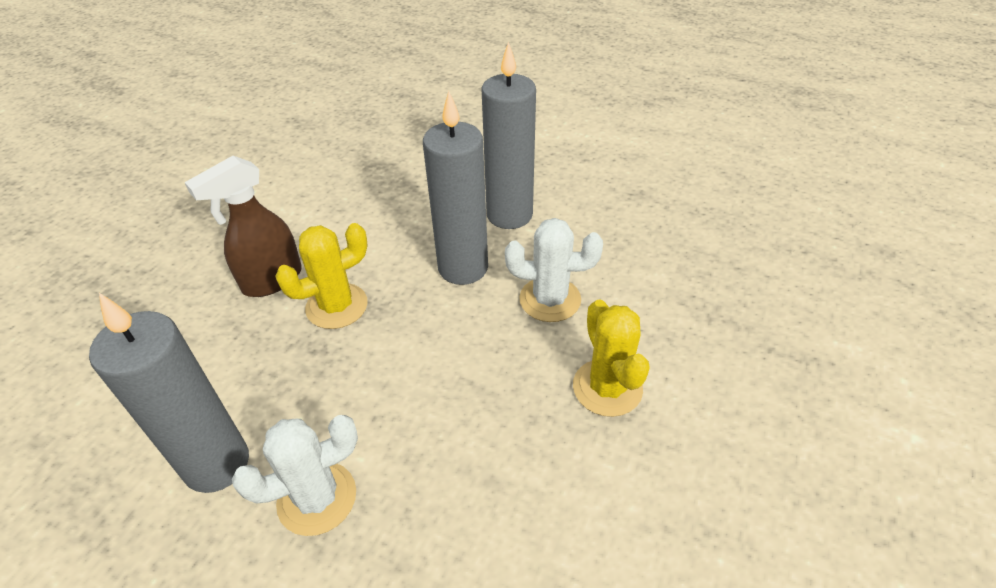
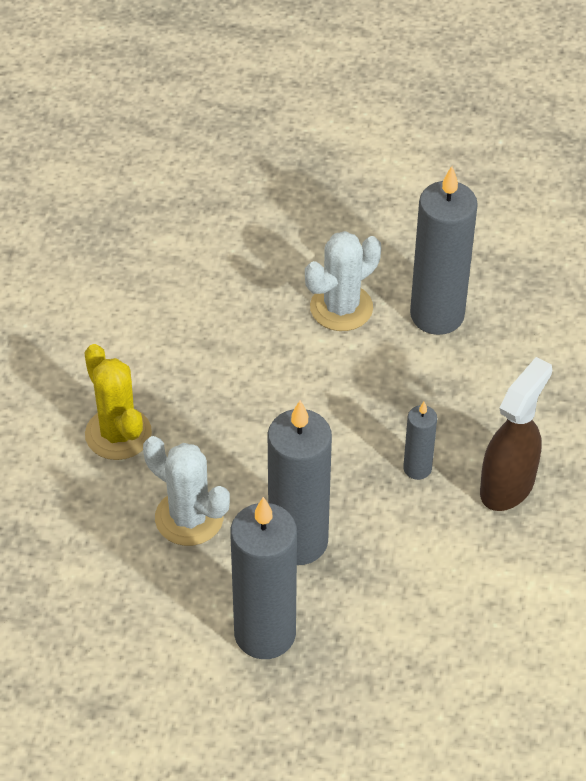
camera: 165 degrees right, 5 degrees up
(337, 306) = (417, 468): yellow cactus -> grey candle
(550, 299) = (189, 518): white cactus -> white cactus turned 45 degrees clockwise

